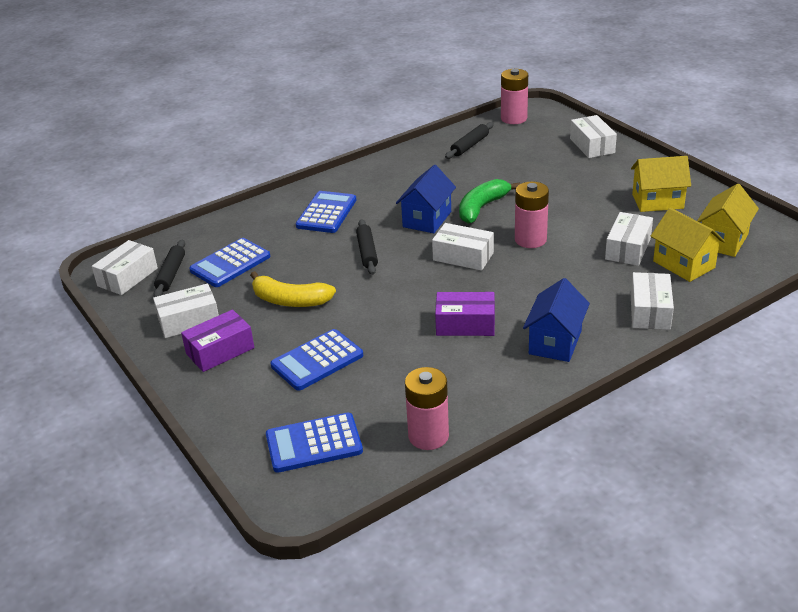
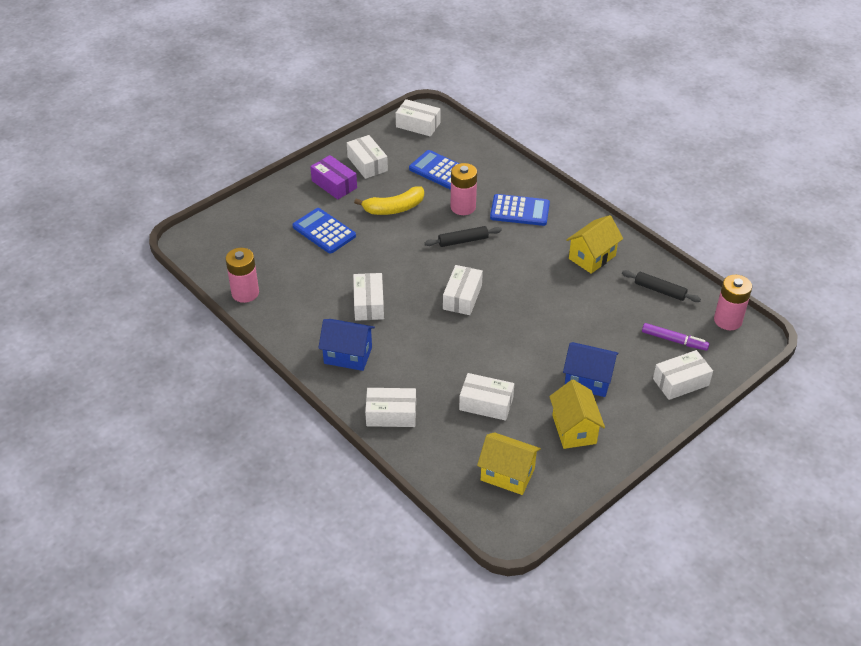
camera: 80 degrees right, 10 degrees up
(171, 274) = (423, 144): black rolling pin -> none
(290, 300) = (394, 208): yellow banana -> yellow banana turned 120 degrees counterclockwise
(314, 443) = (240, 241): blue calculator -> none
(427, 219) = (518, 271): blue house -> blue house (588, 380)
(465, 324) = (368, 304): purple box -> white box
(482, 208) = (543, 305): green banana -> none
(530, 240) = (493, 338): pink battery -> pink battery (463, 207)
(538, 144) = (674, 340): none -> purple marker
(683, 264) = (464, 442): yellow house -> yellow house (592, 257)

